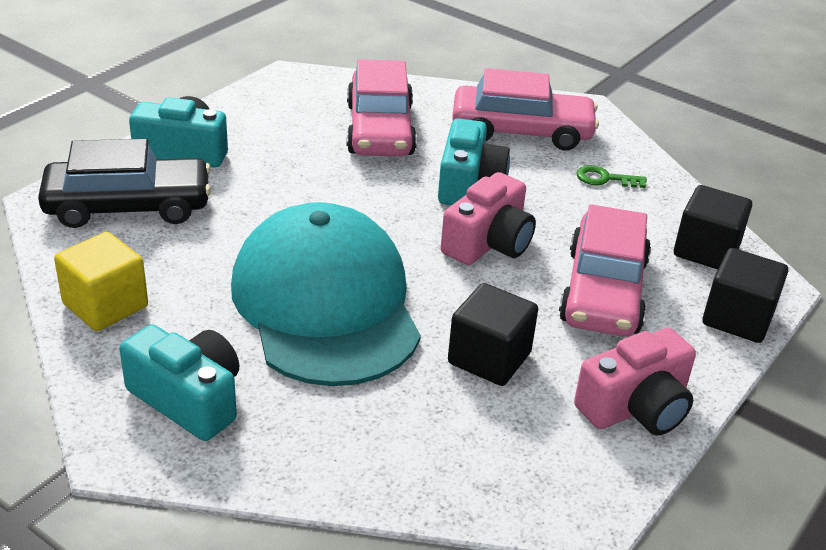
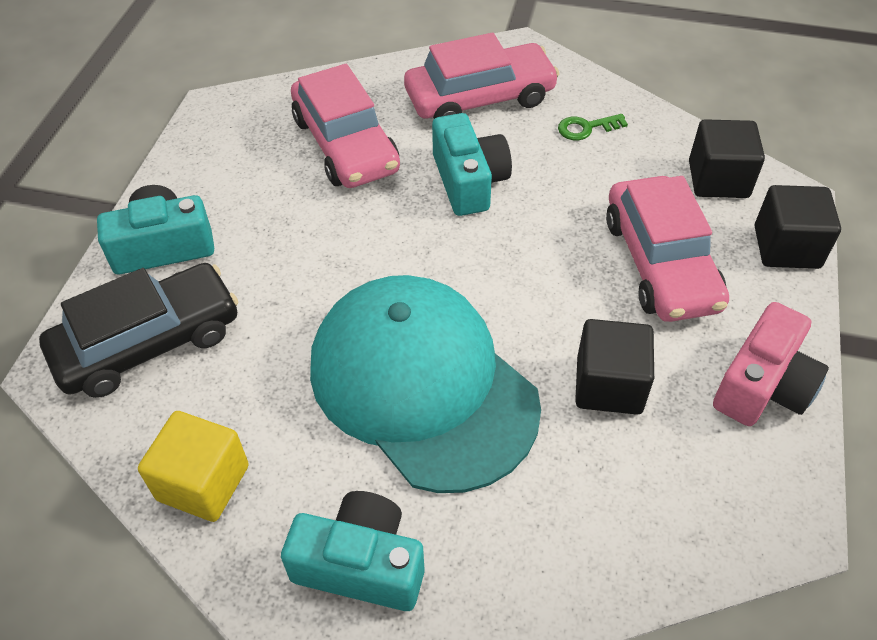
camera: 20 degrees left, 15 degrees up
(488, 243) = (528, 246): pink camera -> none

